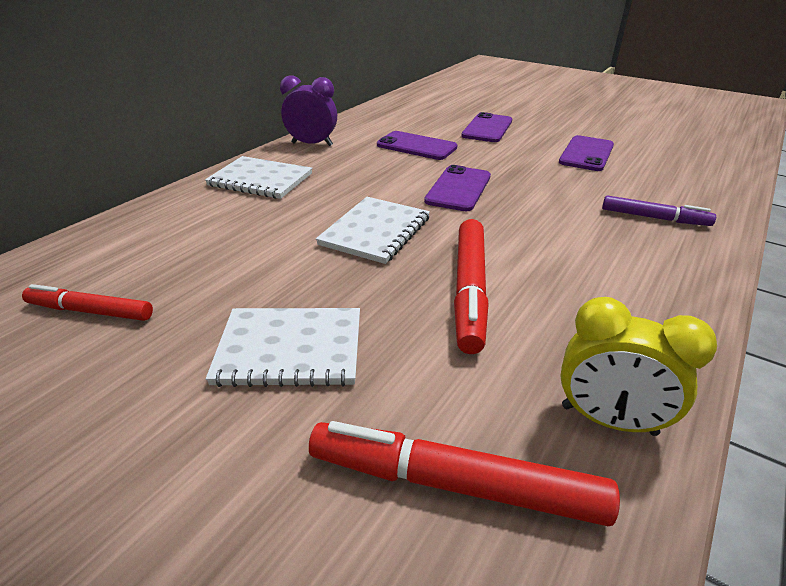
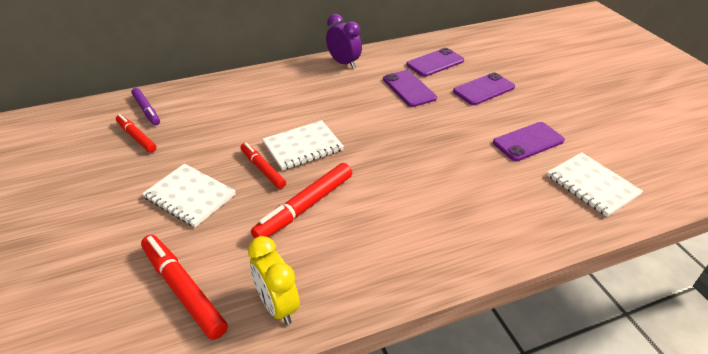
camera: 35 degrees right, 5 degrees up
(260, 180) = (284, 83): white notebook -> white notebook (592, 185)
(356, 273) = (263, 169): none -> red marker
(458, 189) = (390, 135): purple phone -> purple phone (435, 63)
(654, 218) = (492, 215): purple marker -> purple marker (146, 110)

